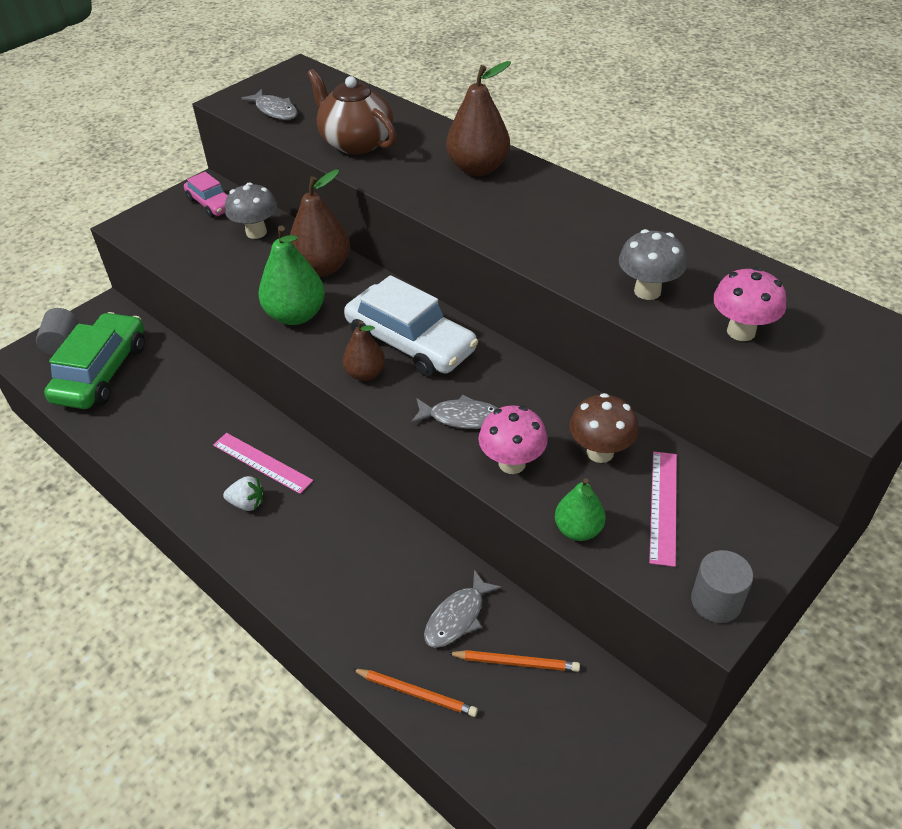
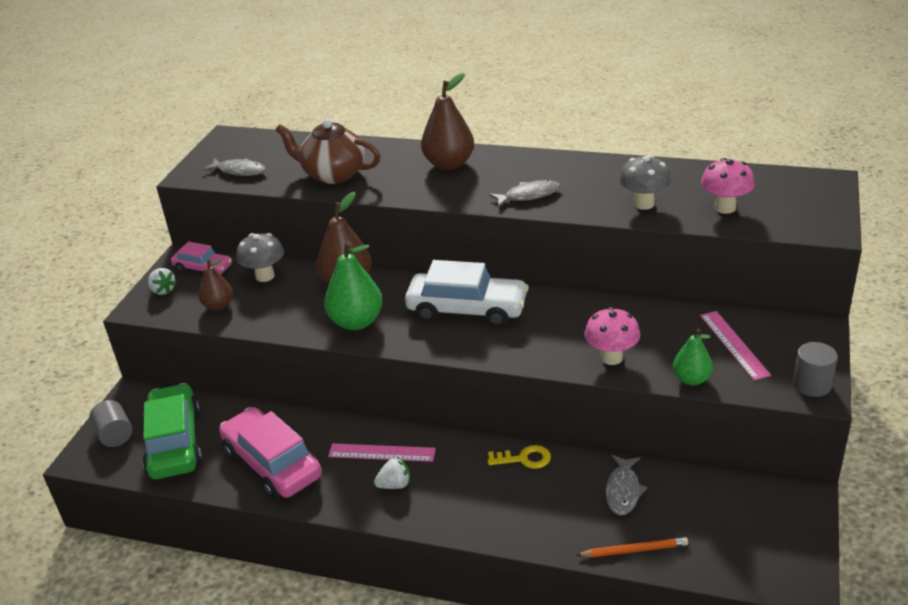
camera: 25 degrees left, 10 degrees down
(161, 215) = (163, 290): none -> white strawberry
(162, 430) = (272, 463): none -> pink car
(365, 374) = (451, 341): brown pear -> brown pear (218, 306)
(387, 532) = (524, 459): none -> yellow key
(462, 418) = (550, 343): grey fish -> grey fish (528, 195)
(515, 662) = (687, 500): orange pencil -> none
(600, 452) = (665, 328): brown mushroom -> none

